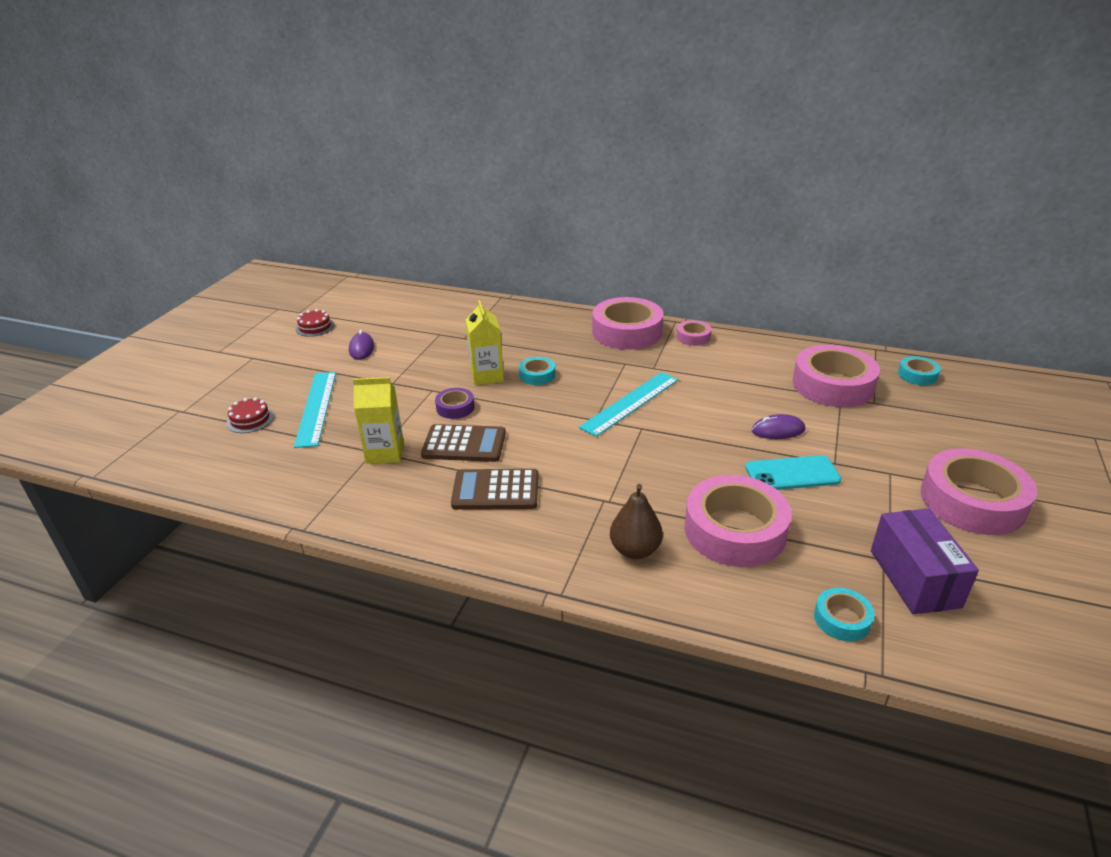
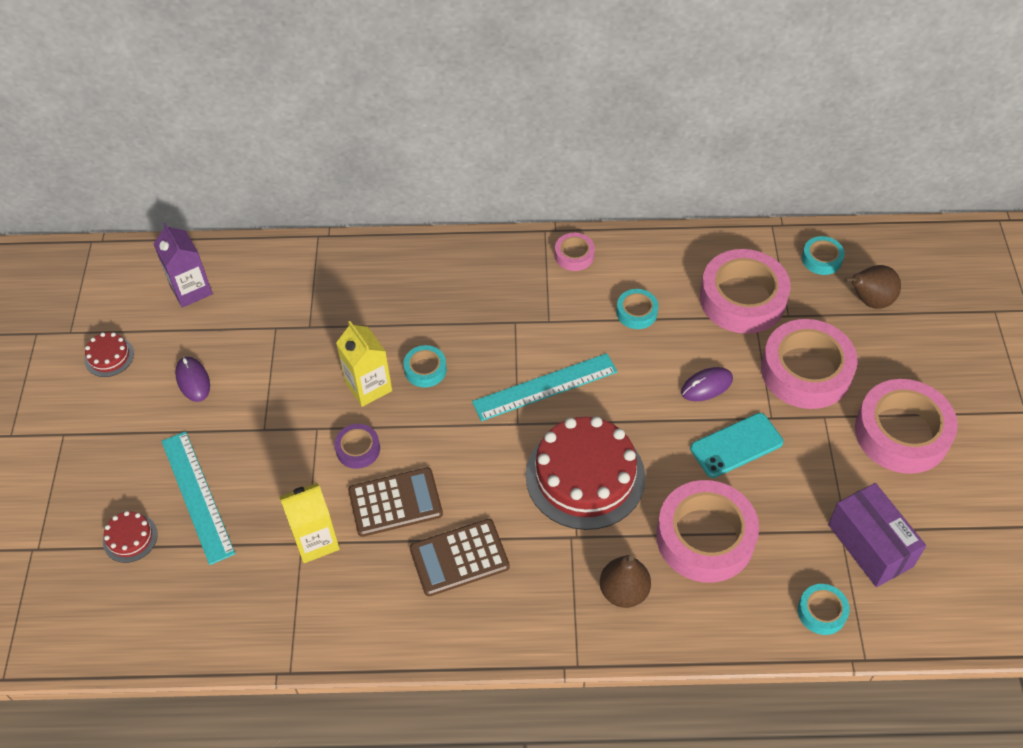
camera: 20 degrees left, 20 degrees up
(395, 307) = (191, 290): none -> purple carton
(627, 332) = (496, 265): pink tape -> pink tape (806, 371)
(630, 403) = (545, 387): turquoise ruler -> turquoise ruler turned 45 degrees clockwise
(637, 463) = (585, 476): none -> red cake
(732, 376) = (636, 312): none -> turquoise tape
(959, 407) = (869, 301): none -> brown pear

